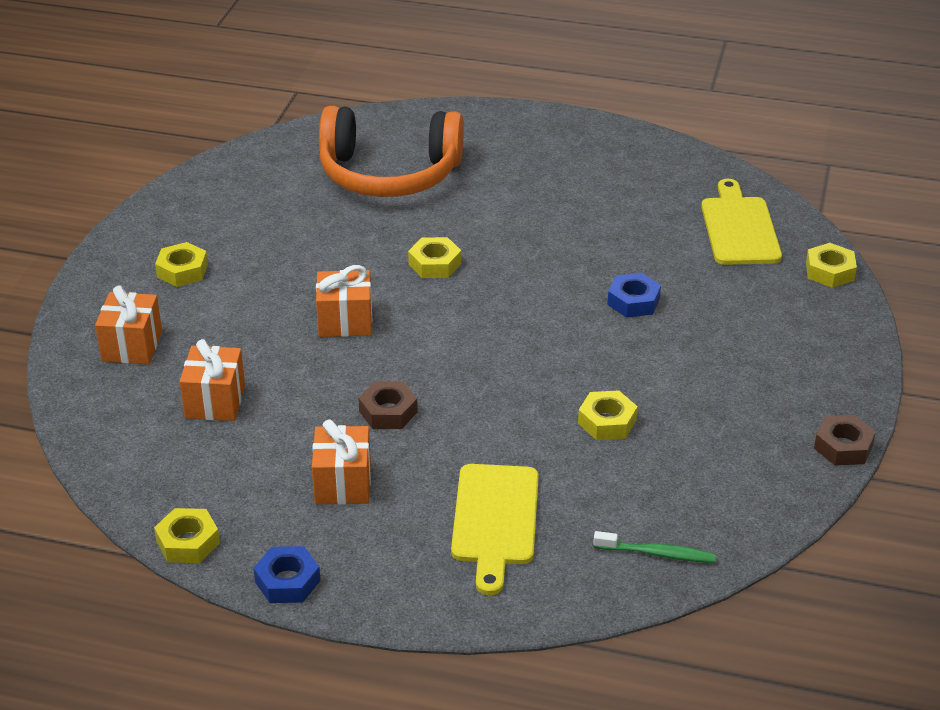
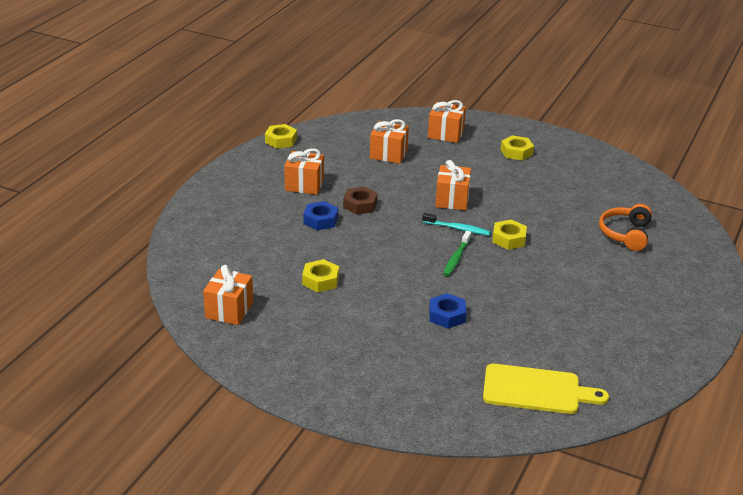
camera: 100 degrees right, 5 degrees down
(287, 581) = (239, 163): blue nut -> blue nut (320, 220)
(389, 174) = (625, 234): orange headphones -> orange headphones, size x0.54
(424, 309) = (457, 229): none -> turquoise toothbrush
(495, 520) = (252, 227): yellow cutting board -> none
(657, 553) = (197, 277): green toothbrush -> green toothbrush (456, 258)
(720, 500) = (229, 310): none -> orange gift
(830, 271) = (465, 427): yellow nut -> none
(843, 446) = (254, 376): brown nut -> none

